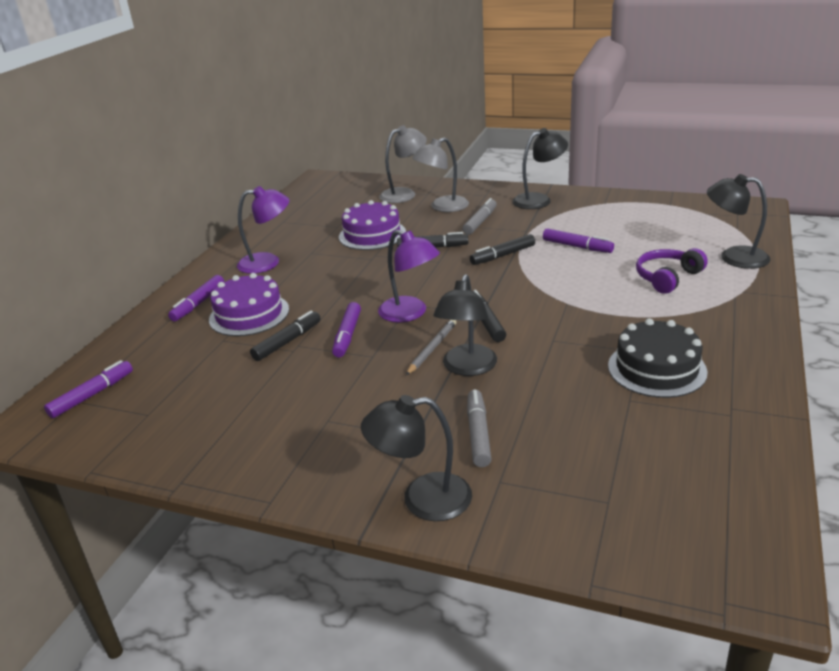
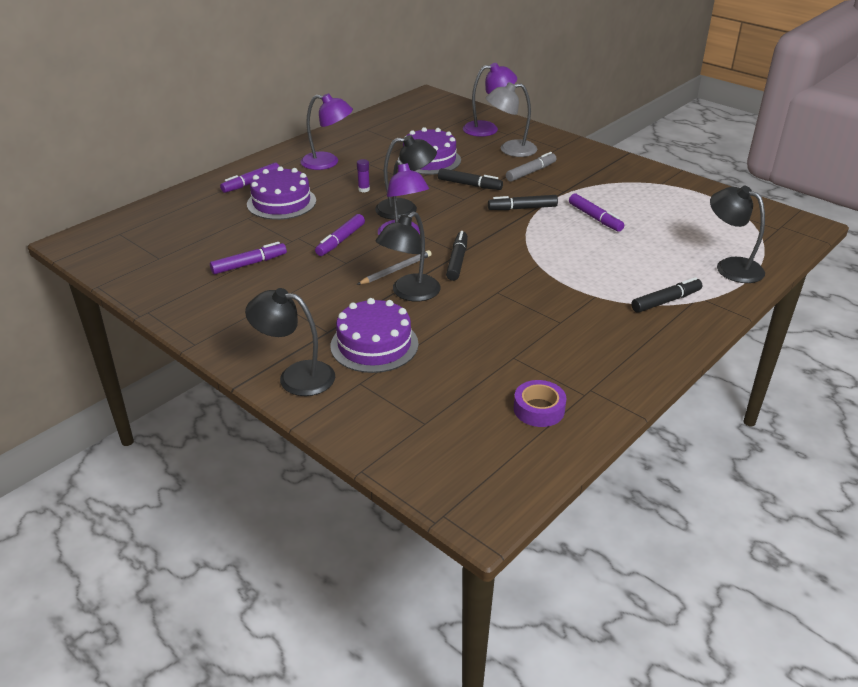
camera: 20 degrees right, 5 degrees up
(92, 395) = (132, 232): purple marker -> purple marker (249, 264)
(287, 342) = (293, 232): black marker -> black marker (666, 301)
(329, 278) = (364, 189): none -> purple glue stick
(404, 194) = (488, 129): grey lamp -> purple lamp
(478, 433) = (374, 345): grey marker -> purple cake
(539, 200) = (602, 165): black lamp -> black lamp (405, 209)
(656, 368) = (560, 340): black cake -> none
(667, 277) = (648, 268): purple headphones -> none
(705, 445) = (539, 409): none -> purple tape

